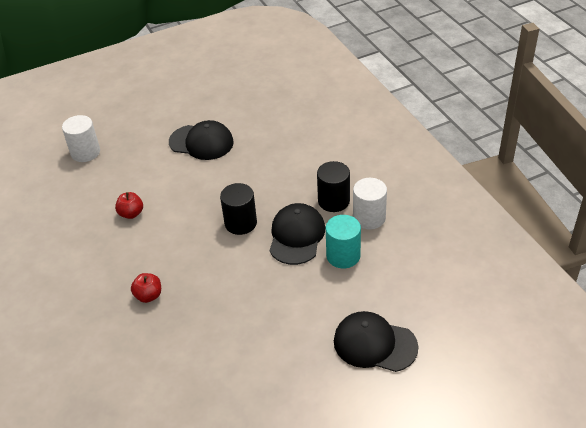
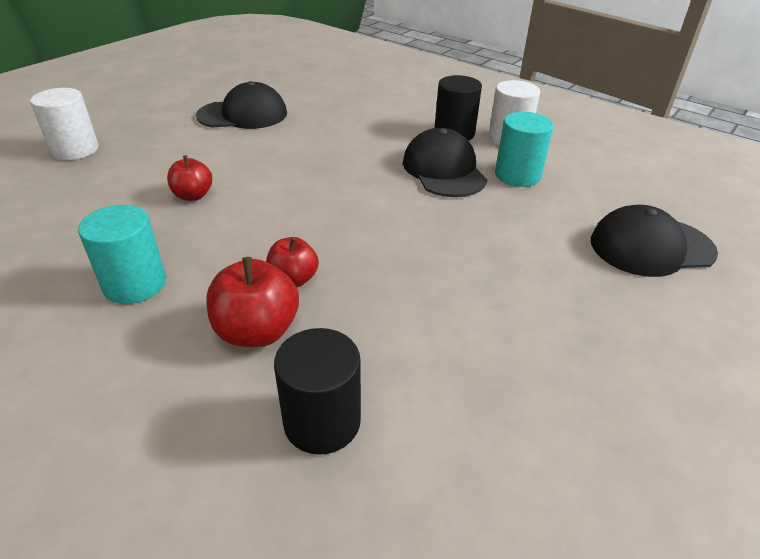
camera: 30 degrees left, 5 degrees down
(71, 272) = (135, 284): none -> turquoise cylinder
(112, 323) = (257, 331): none -> red apple
(240, 223) = (361, 173): black cylinder -> black cylinder (322, 421)

